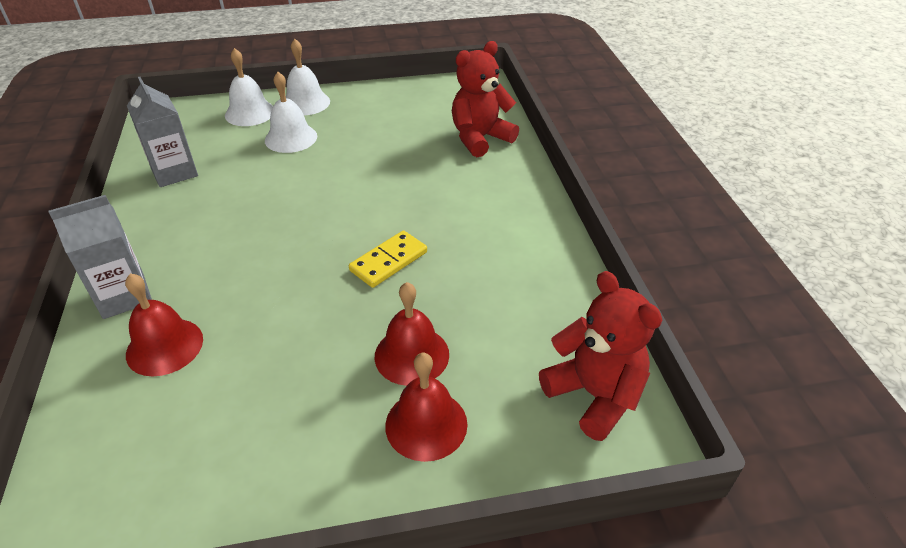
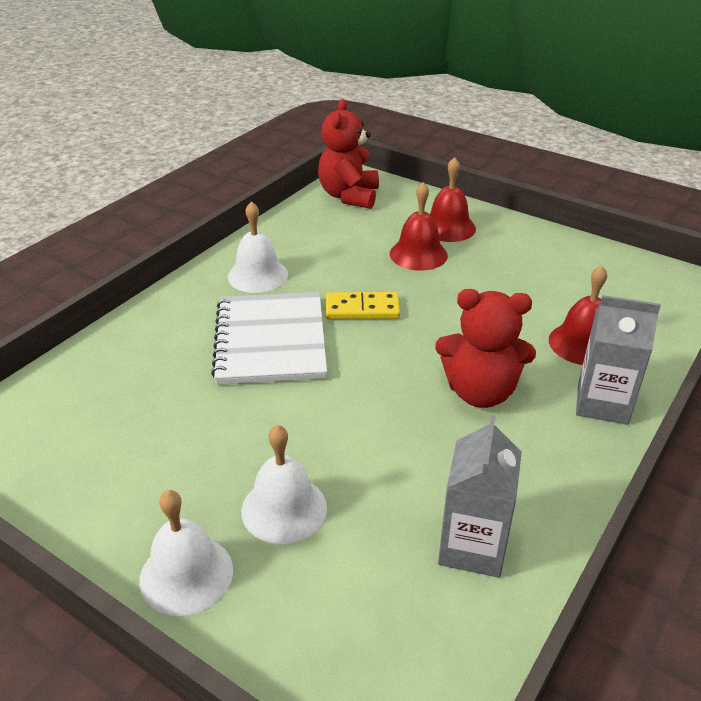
camera: 135 degrees left, 5 degrees down
(250, 113) = (279, 613): white bell -> white bell (257, 275)
(418, 200) = (271, 340): none -> white notebook
(480, 138) = (116, 366): red teddy bear -> red teddy bear (480, 392)

